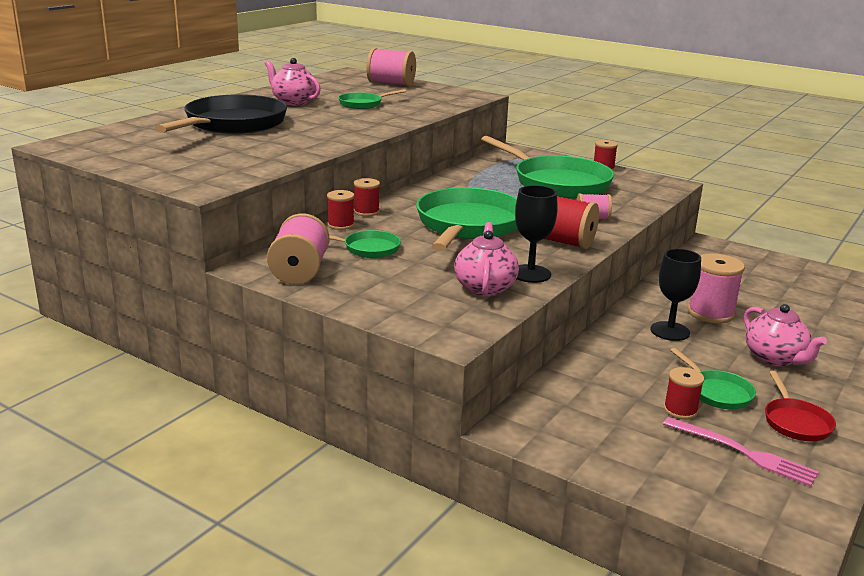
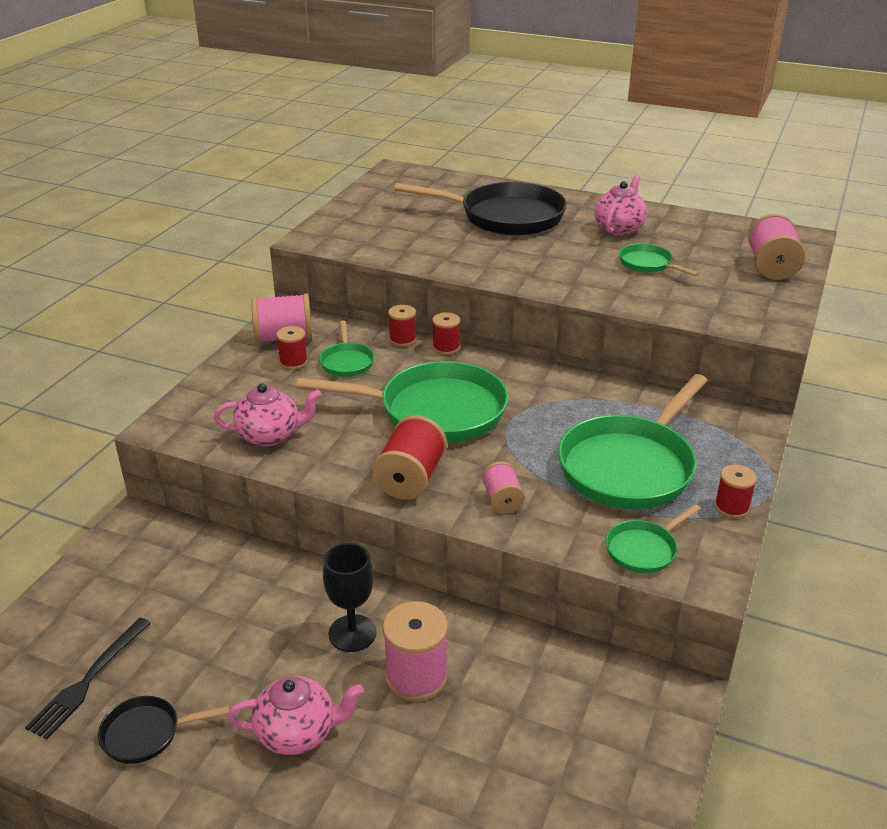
camera: 80 degrees right, 10 degrees up
(530, 274) = (311, 461): black goblet -> none
(680, 410) = (170, 635): red spool -> red spool (293, 362)
(717, 392) = (208, 668): green pan -> green pan (644, 549)
(743, 453) = (88, 680): pink fork -> black fork
(775, 358) = (298, 733): pink teapot -> pink teapot turned 150 degrees counterclockwise
(795, 422) = (146, 733): red pan -> black pan

